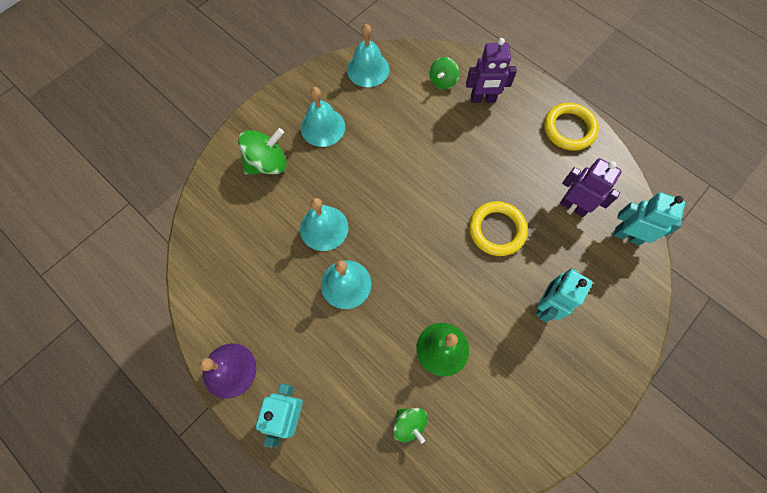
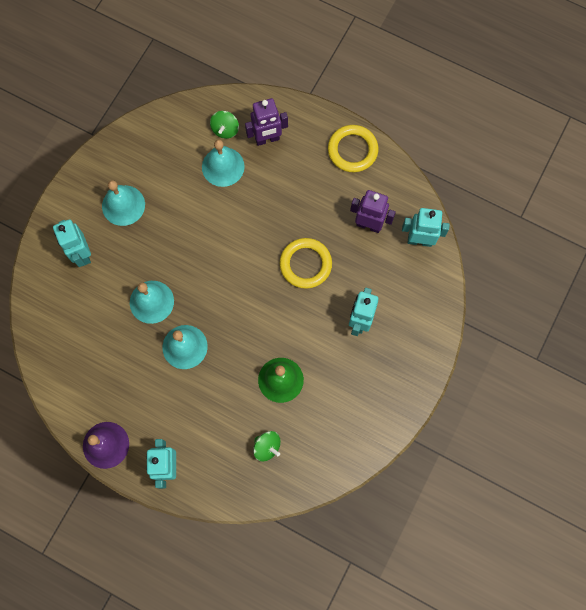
camera: 15 degrees left, 5 degrees up
(267, 163) = (82, 254): green spinning top -> turquoise robot
(368, 69) = (150, 134): turquoise bell -> turquoise bell (223, 166)

